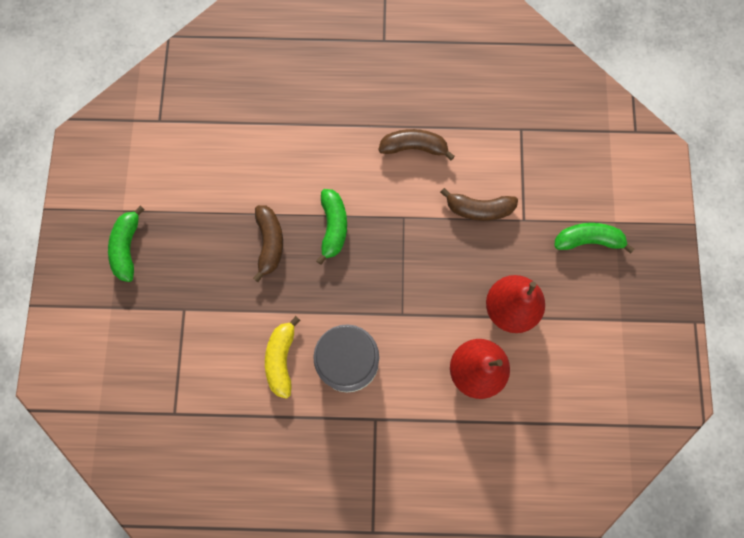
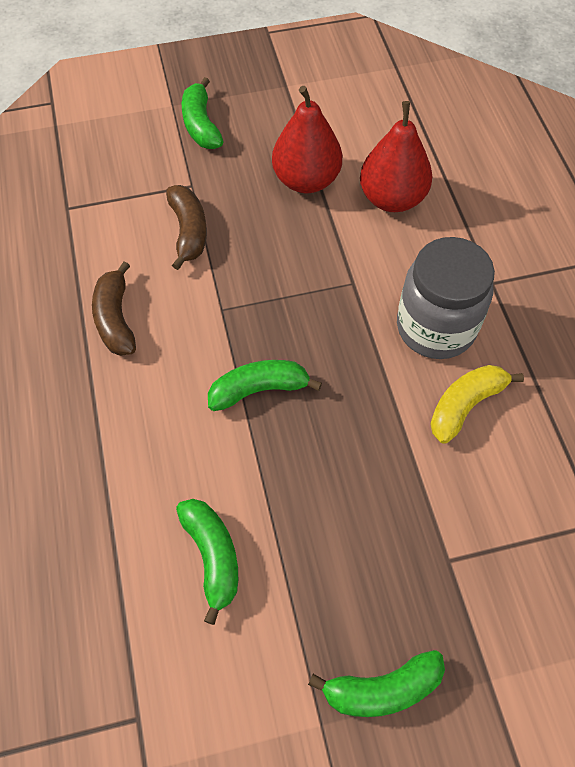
camera: 105 degrees left, 15 degrees down
(232, 175) = (212, 556): none -> green banana
(270, 243) = (307, 467): brown banana -> none
(281, 359) = (465, 405): yellow banana -> yellow banana turned 150 degrees clockwise

